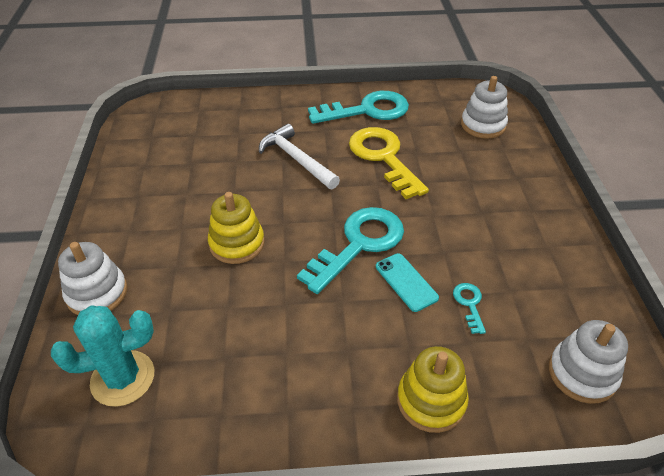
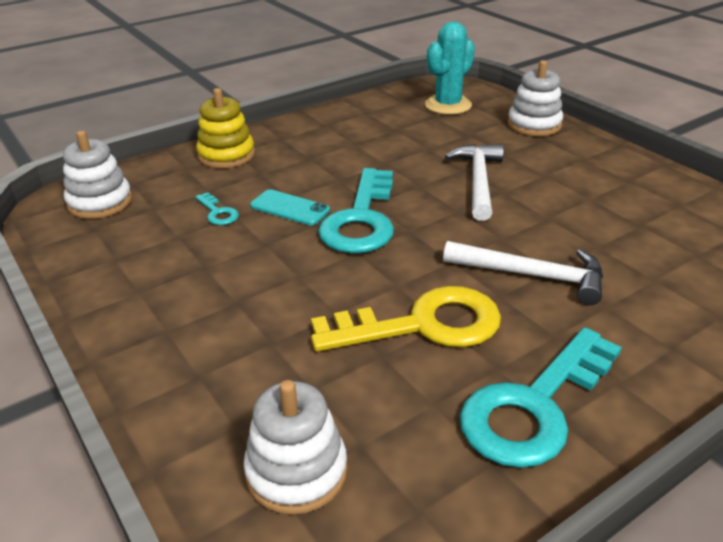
camera: 150 degrees right, 10 degrees down
(237, 243) = (478, 181): yellow stacking toy -> white hammer
(384, 158) = (421, 325): yellow key -> yellow key turned 45 degrees counterclockwise

